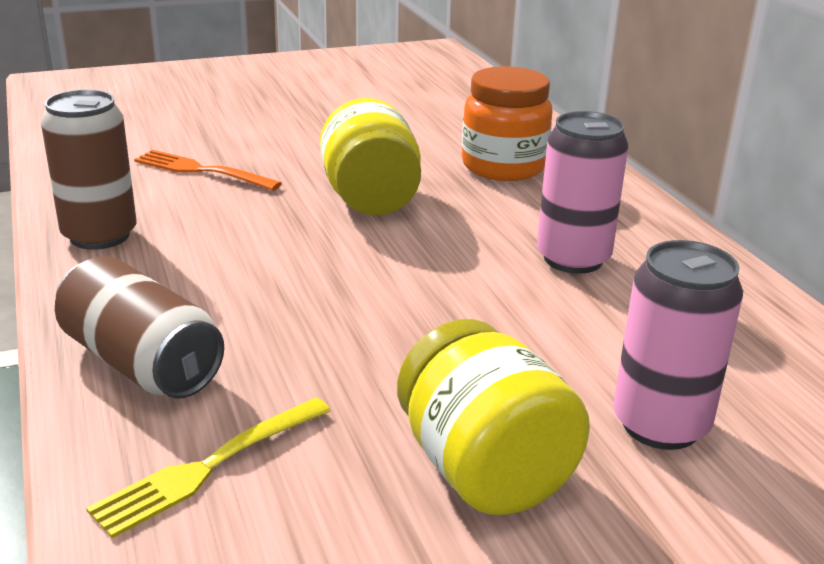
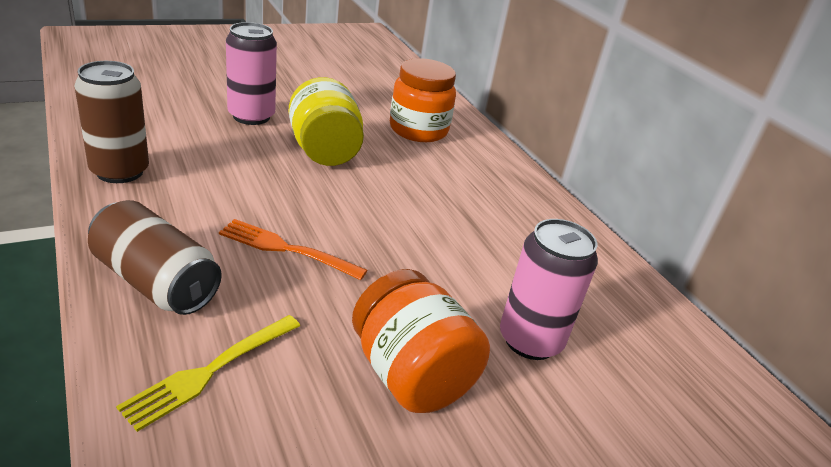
camera: 10 degrees left, 5 degrees up
(201, 170) = (197, 120): orange fork -> orange fork (286, 249)
(484, 470) = (411, 375): yellow jar -> orange jar
(573, 259) = (468, 207): pink can -> pink can (251, 116)

